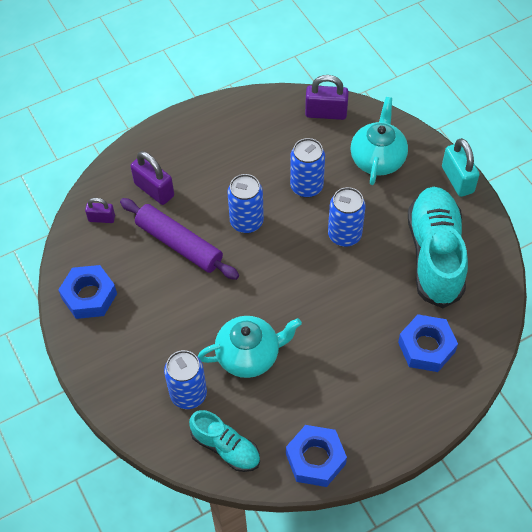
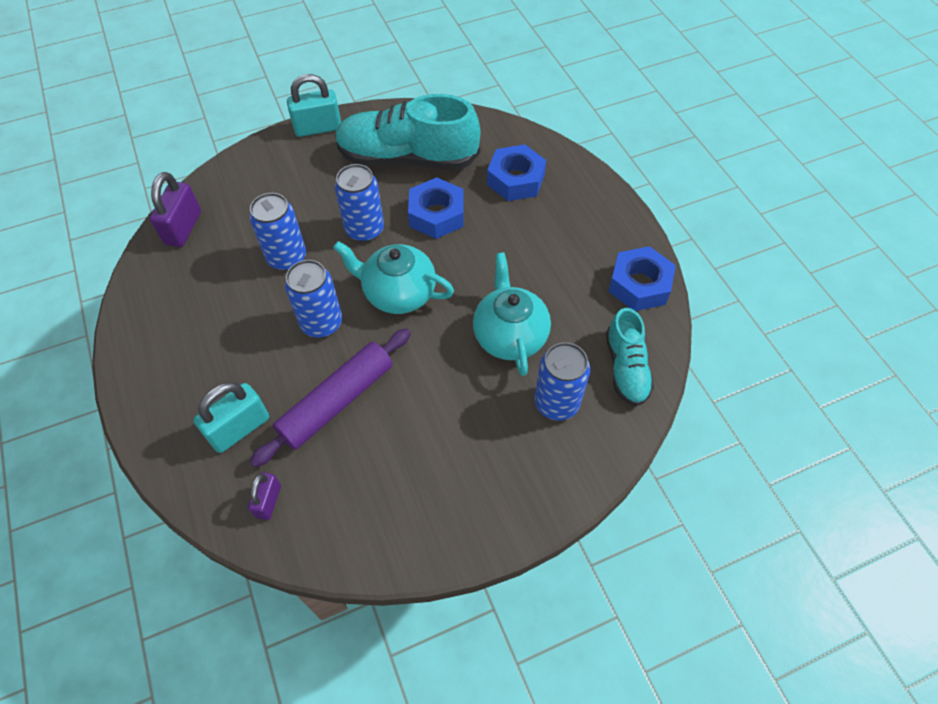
camera: 85 degrees left, 0 degrees up
(89, 296) = (397, 521): blue nut -> blue nut (436, 215)
(154, 190) = (239, 428): purple padlock -> turquoise padlock
(226, 447) = (626, 368): turquoise shoe -> turquoise shoe turned 135 degrees clockwise
(378, 159) = (269, 188): turquoise teapot -> turquoise teapot (398, 293)

